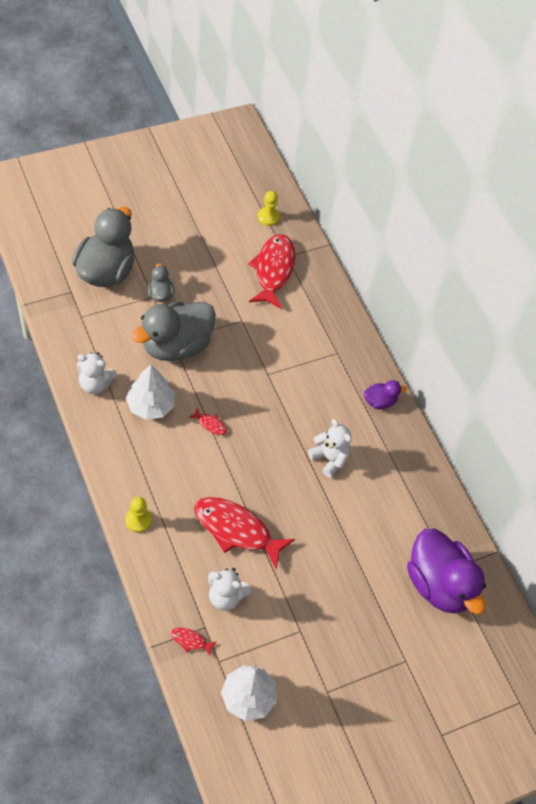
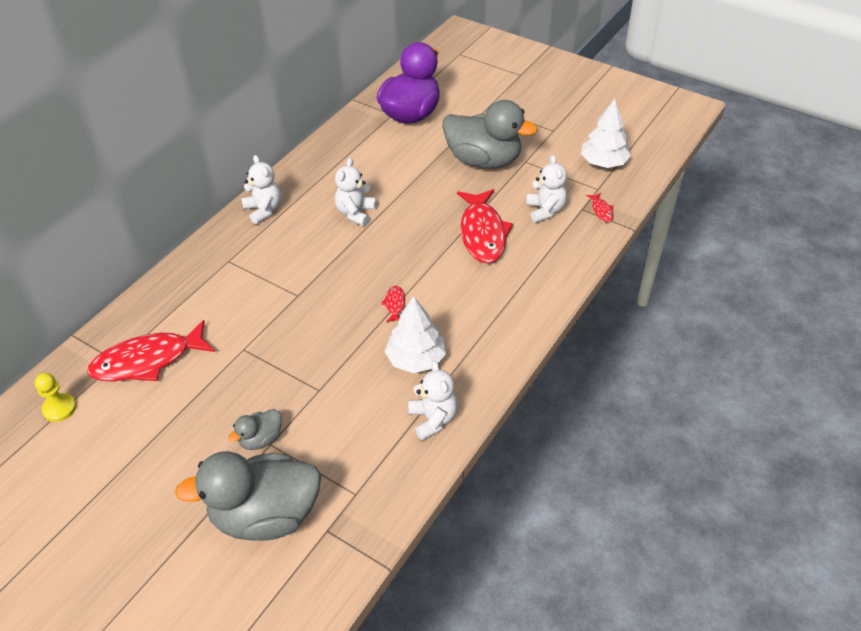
camera: 115 degrees left, 10 degrees down
(138, 520) = (541, 296): yellow pawn -> none
(176, 346) = (323, 383): grey duck -> grey duck (483, 160)
(379, 401) = (264, 210): purple duck -> white teddy bear

